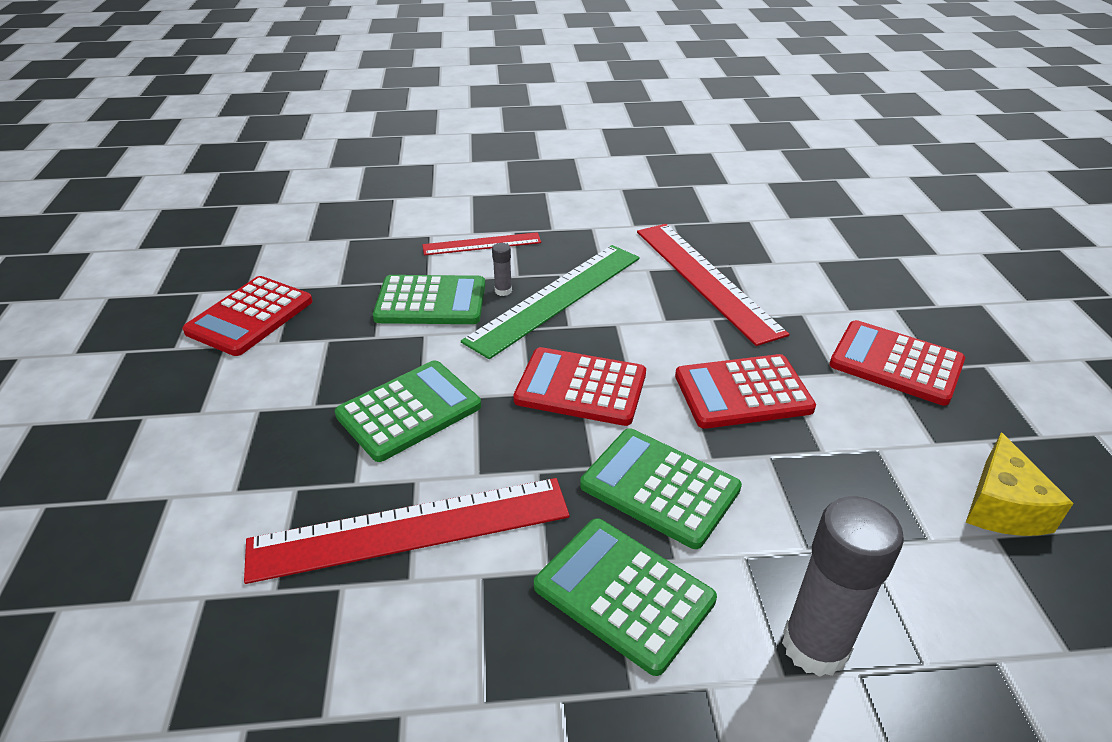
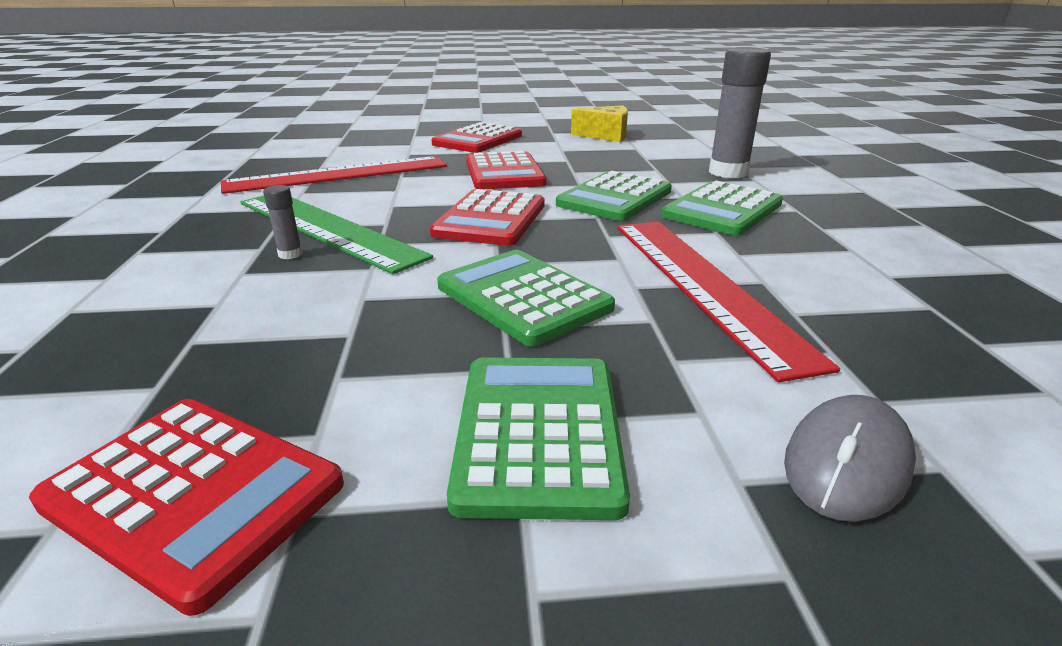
camera: 90 degrees left, 10 degrees down
(158, 551) = (847, 462): none -> grey mouse
(431, 301) = (282, 298): green calculator -> green calculator (538, 432)
(482, 244) = (150, 270): red ruler -> none

